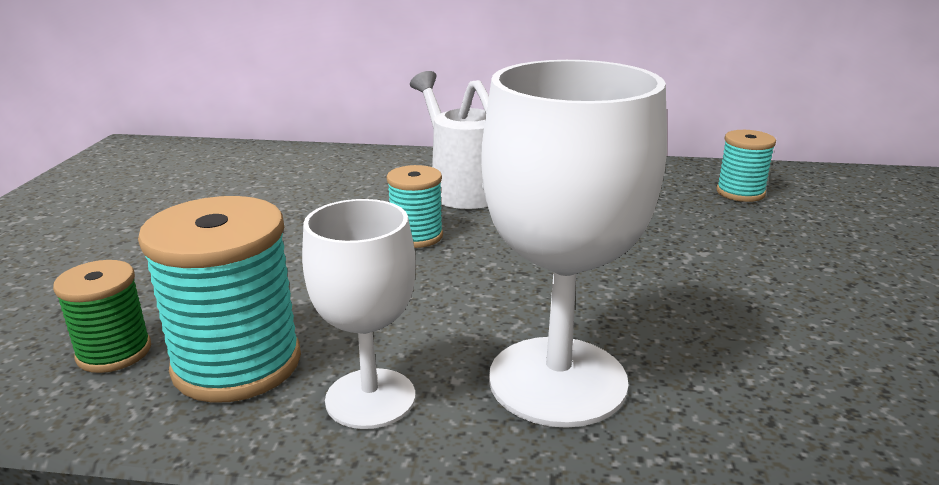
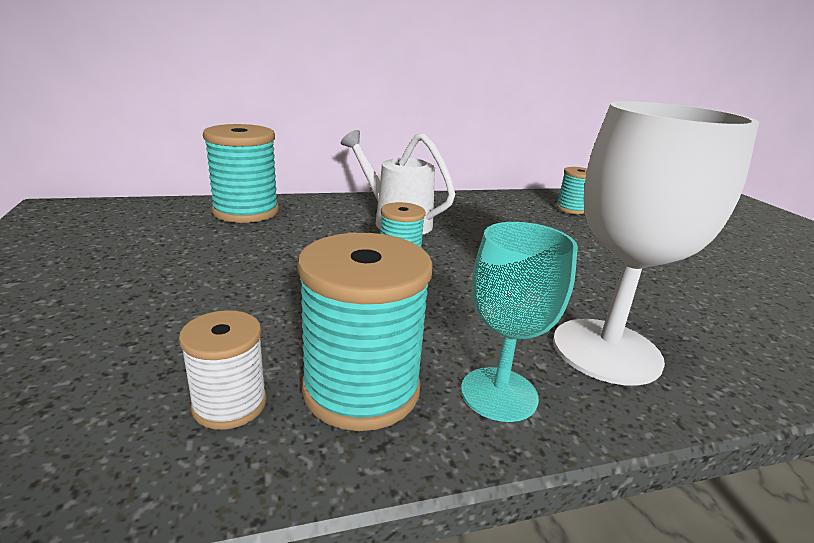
camera: 25 degrees left, 0 degrees up
(114, 352) = (230, 404): green spool -> white spool
(301, 163) = (246, 212): none -> turquoise spool
(370, 398) = (499, 394): white goblet -> turquoise goblet

